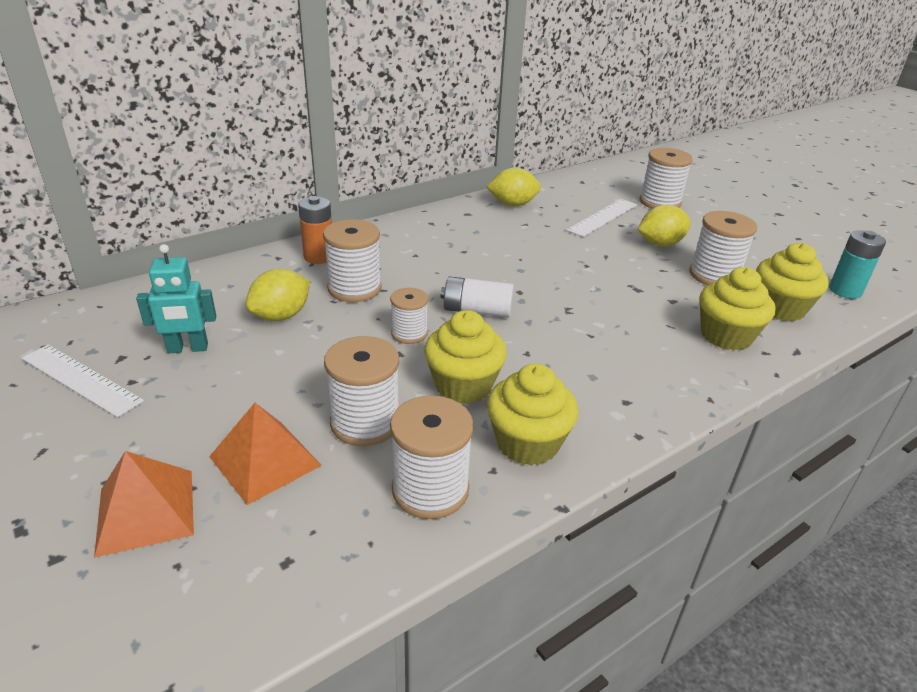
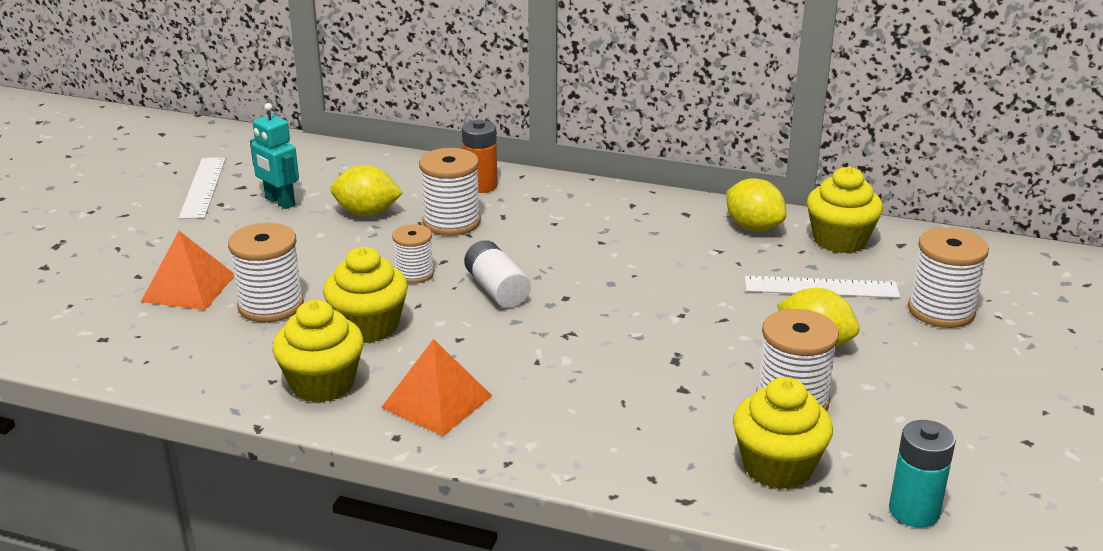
camera: 55 degrees right, 5 degrees down
(146, 511) = (104, 272): orange pyramid -> orange pyramid (436, 401)
(430, 489) = (221, 362): white spool -> none
(726, 336) = (652, 443): yellow cupcake -> yellow cupcake (839, 240)

